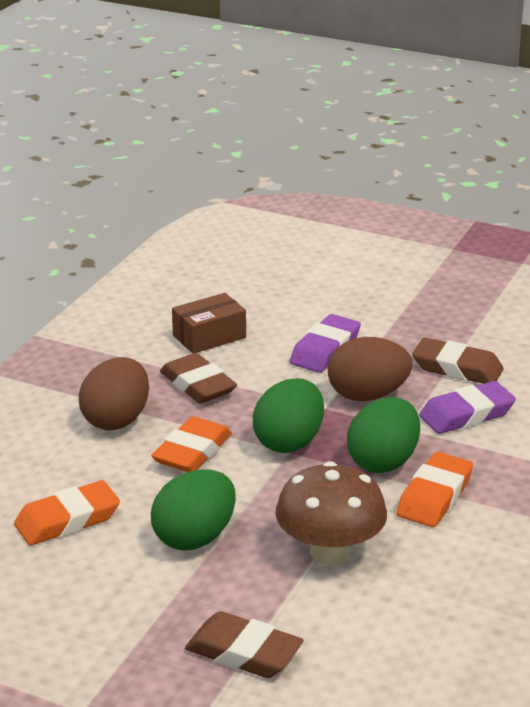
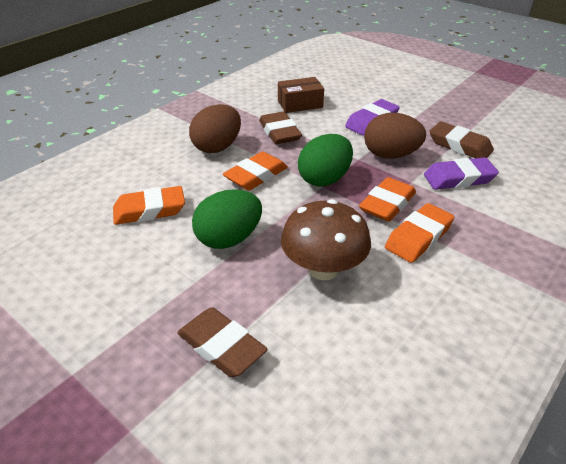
camera: 15 degrees right, 10 degrees up
(383, 462) = (387, 204): green egg -> orange eraser

